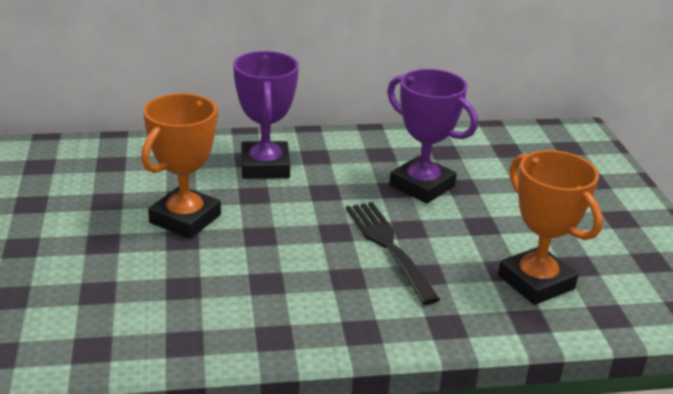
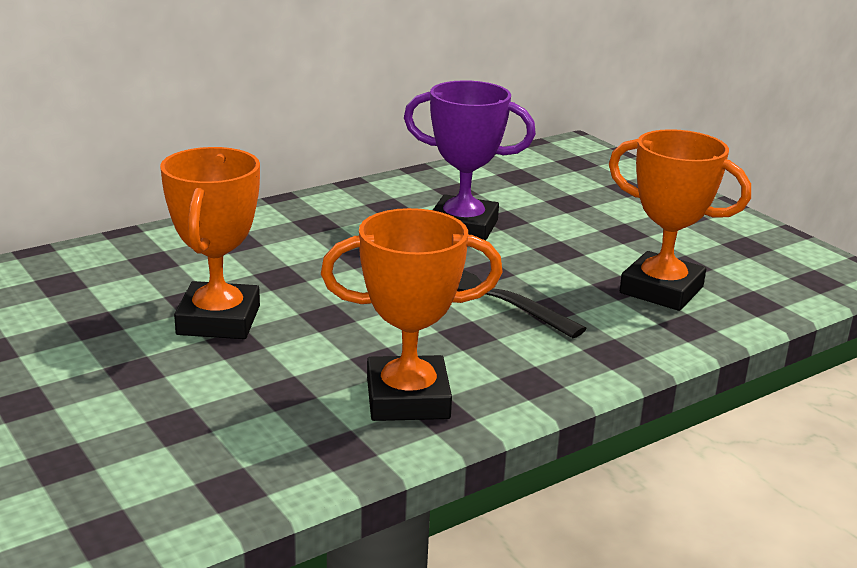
camera: 25 degrees left, 5 degrees down
(260, 318) = (407, 398): none -> orange trophy
(265, 166) = (266, 245): purple trophy -> none

